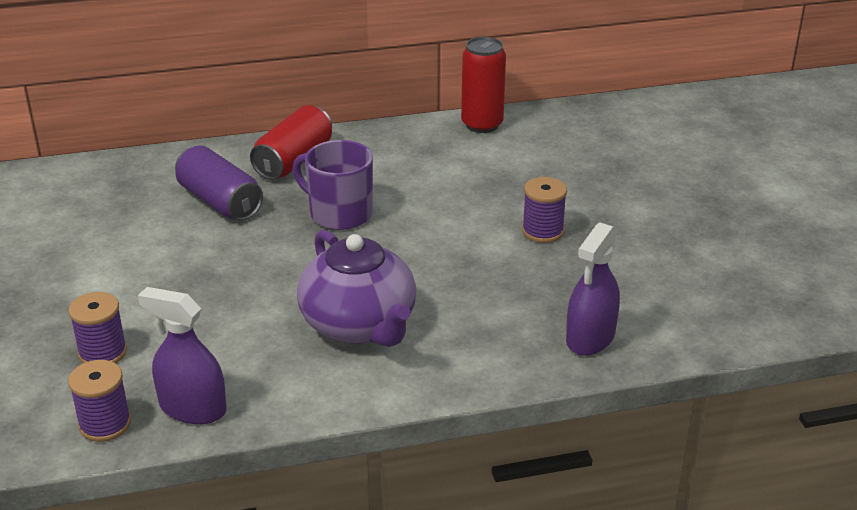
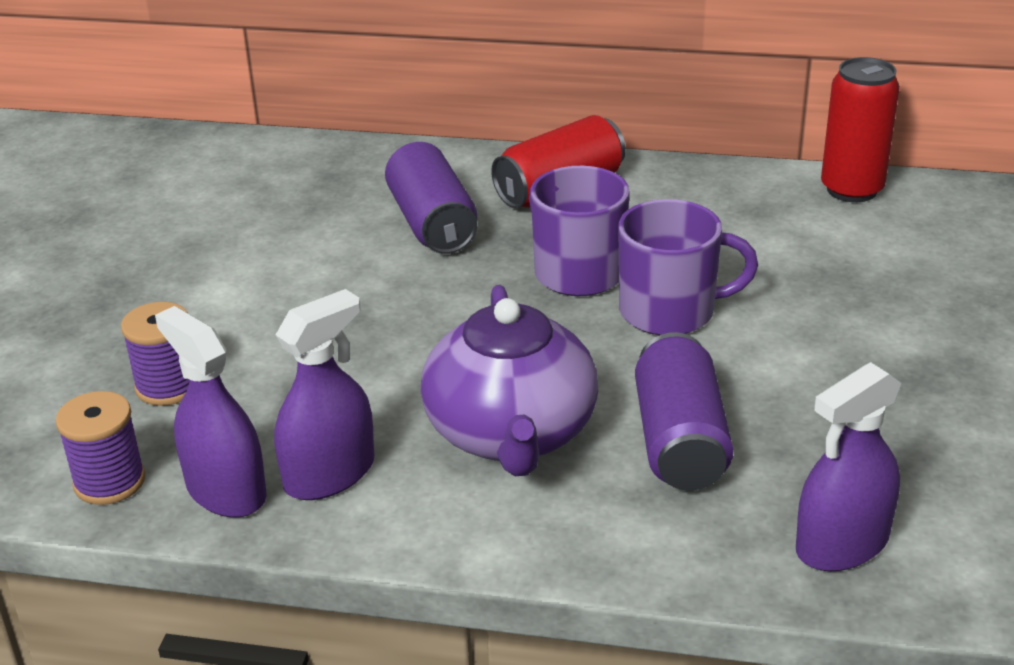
camera: 25 degrees right, 0 degrees up
(256, 379) = (329, 474): none -> purple spray bottle
(414, 226) = (670, 311): none -> purple mug
(466, 303) = (680, 441): none -> purple can
(542, 231) = (857, 362): purple spool -> none

